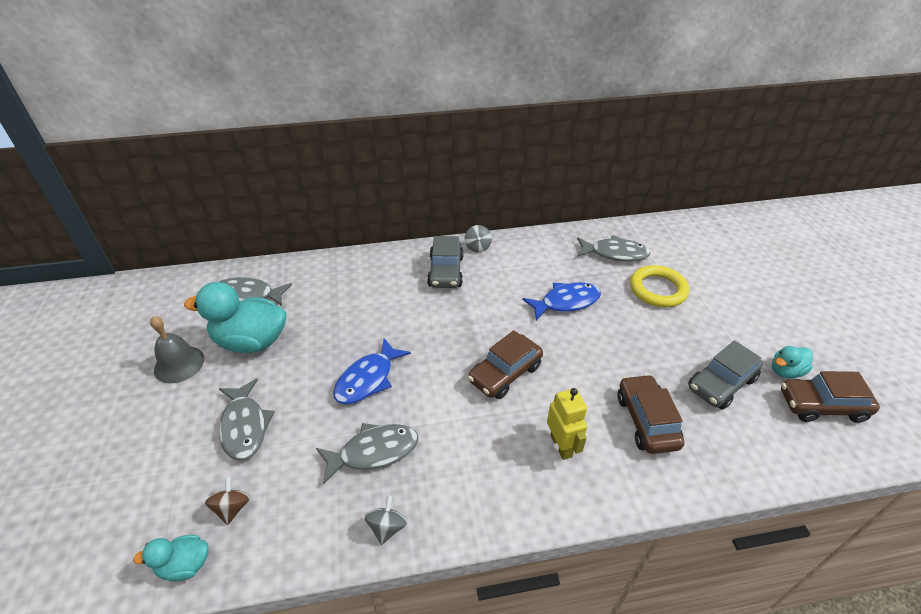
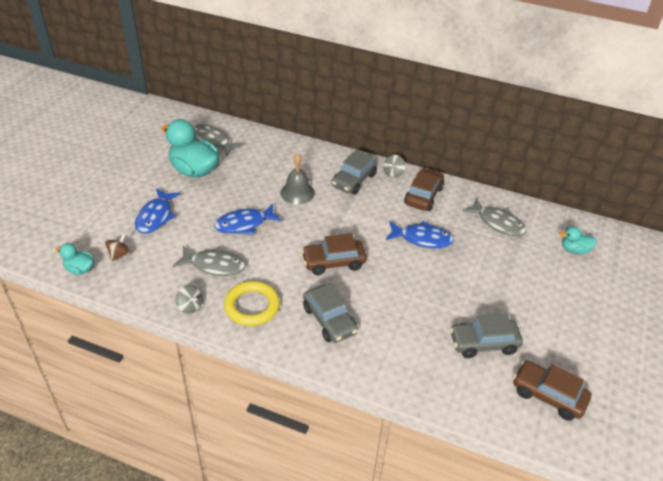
camera: 30 degrees right, 0 degrees up
(179, 364) = (145, 165): grey bell -> grey bell (297, 193)
(245, 426) = (155, 216): grey fish -> blue fish
(387, 527) = (190, 306): grey spinning top -> grey spinning top turned 90 degrees clockwise
(561, 446) = (329, 320): yellow robot -> grey car
(646, 421) = (402, 336): brown car -> brown car (423, 196)
(658, 289) = (505, 262): yellow ring -> yellow ring (252, 306)
(785, 371) = (546, 362): turquoise duck -> turquoise duck (574, 250)

